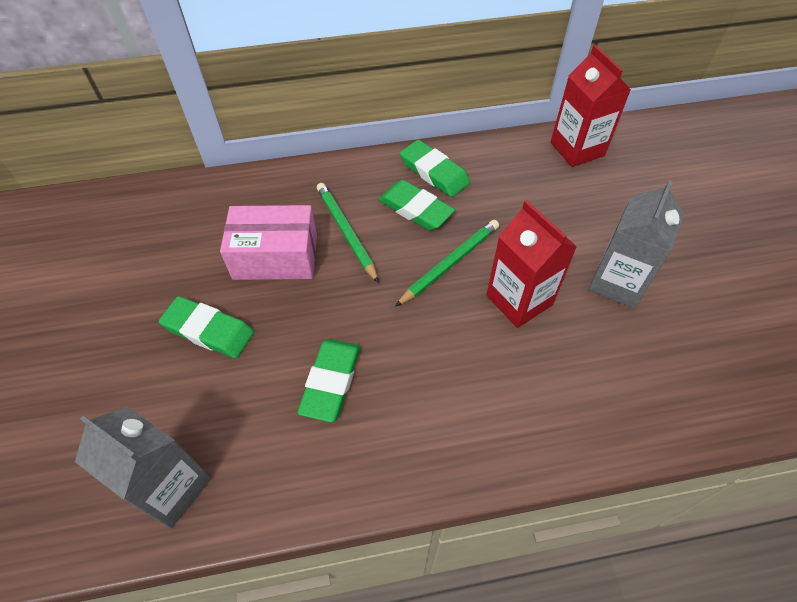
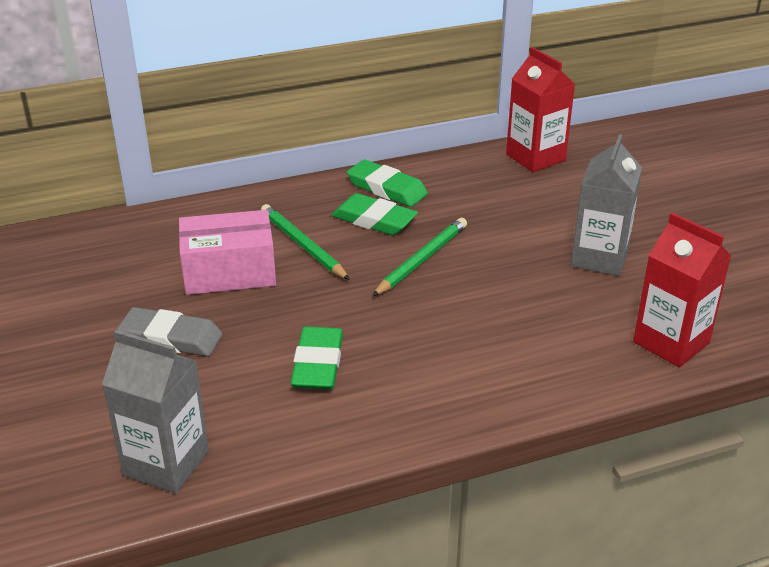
camera: 10 degrees left, 20 degrees down
(208, 330) = (171, 338): green eraser -> grey eraser
(519, 300) = (501, 281): red carton -> red carton (671, 342)

